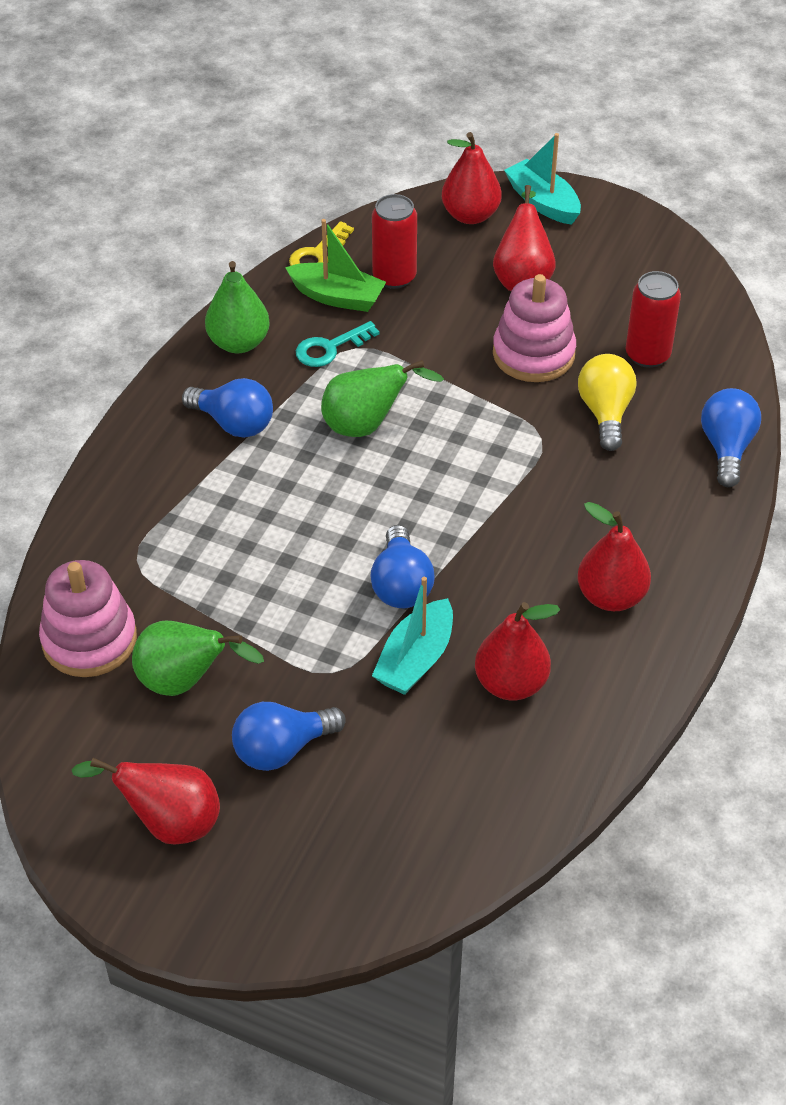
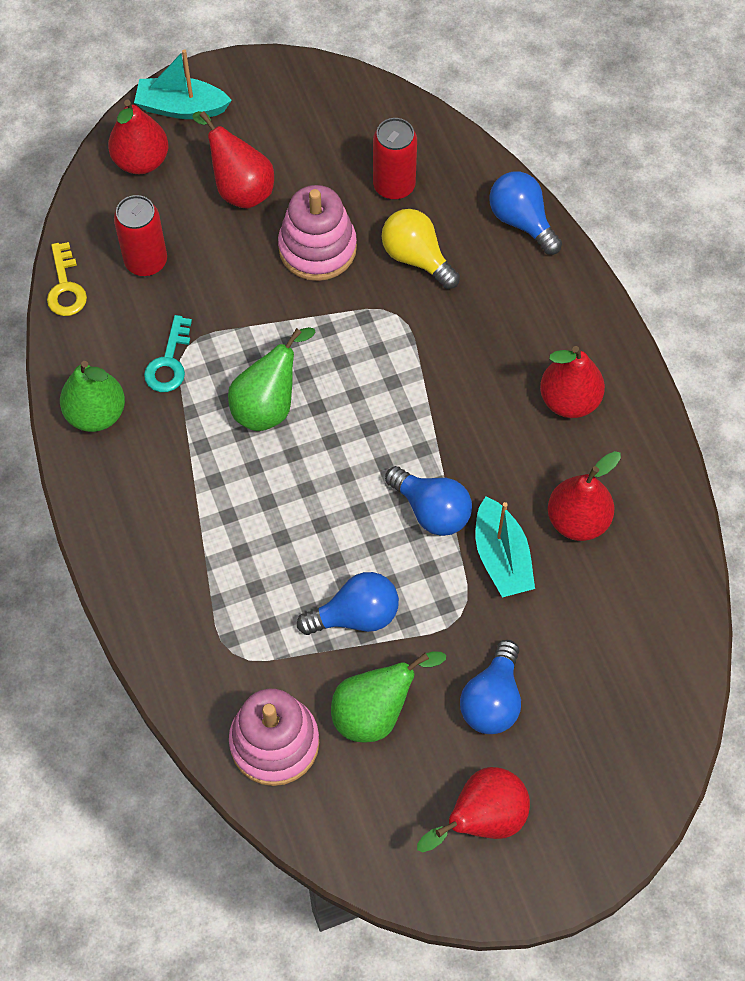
camera: 45 degrees left, 15 degrees up
(234, 423) = (172, 484): blue light bulb -> blue light bulb (355, 615)
(337, 297) = (124, 313): green boat -> none

